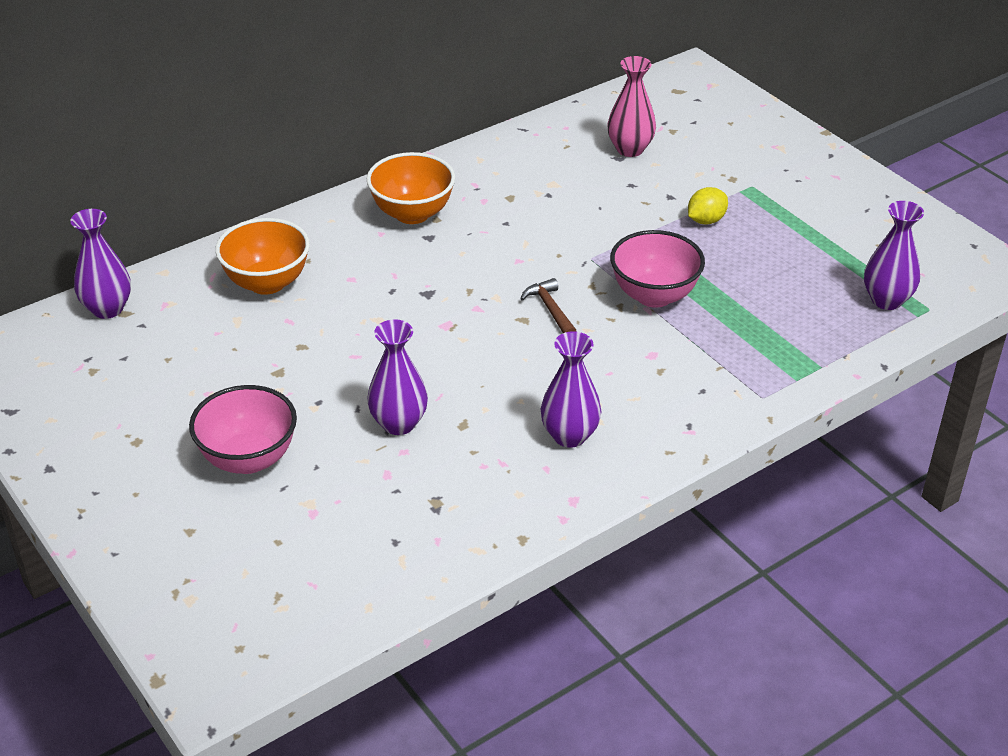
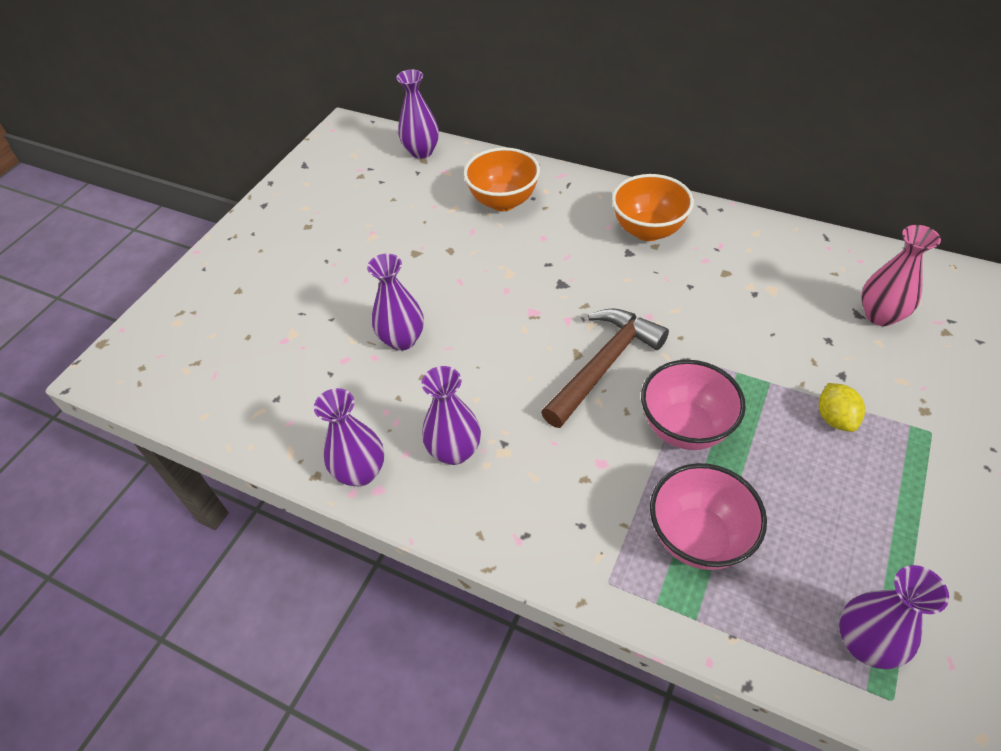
camera: 65 degrees right, 10 degrees up
(248, 459) = (320, 282): pink bowl -> pink bowl (698, 537)
(543, 505) = (361, 472): none -> purple vase
(550, 309) = (604, 365): brown hammer -> brown hammer, size x1.95
(706, 220) = (835, 418): yellow lemon -> yellow lemon turned 60 degrees clockwise

